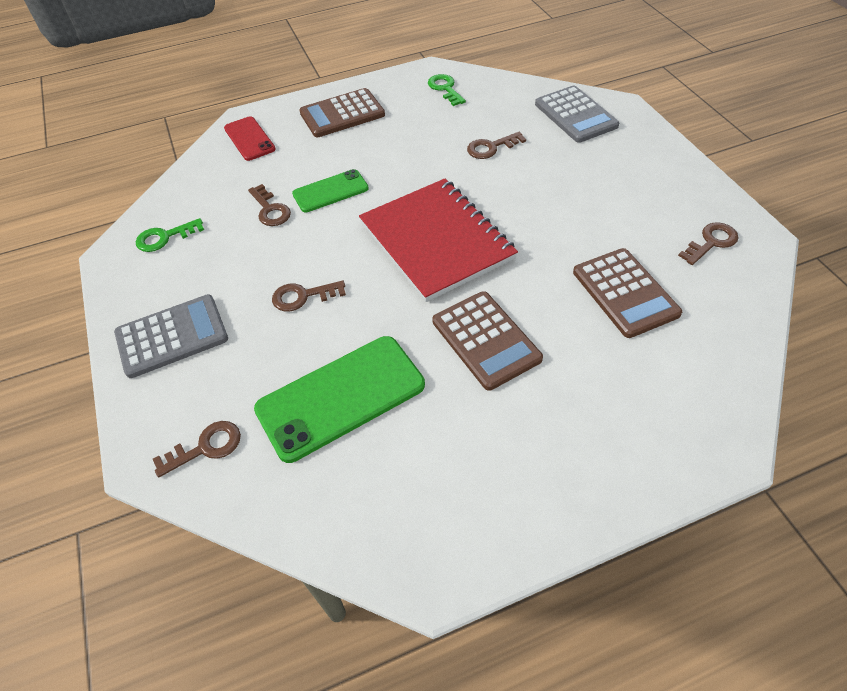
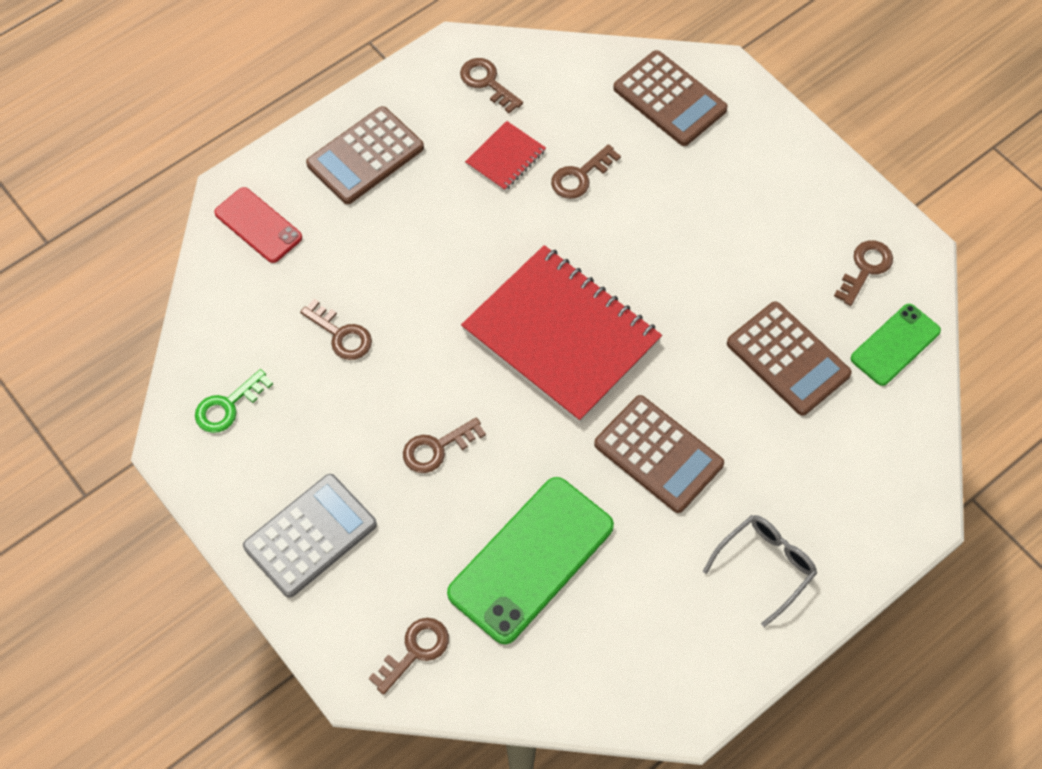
camera: 20 degrees left, 10 degrees up
(330, 191) = (405, 290): green phone -> green phone (895, 345)
(440, 129) = (506, 158): none -> red notebook
(445, 88) = (487, 82): green key -> brown key
(557, 456) = (765, 566): none -> grey glasses
(575, 115) = (669, 99): grey calculator -> brown calculator

